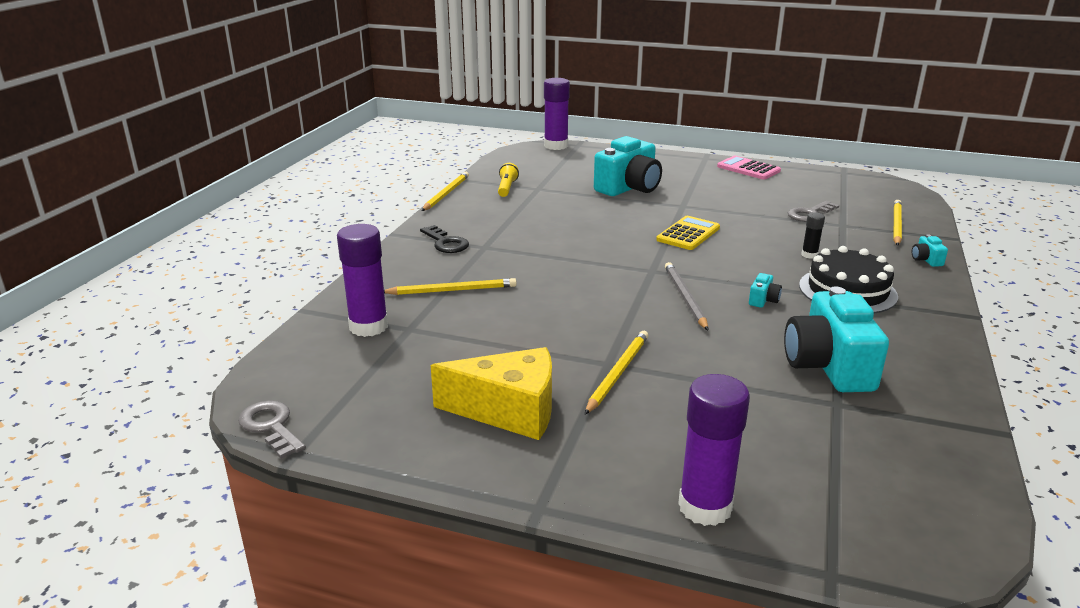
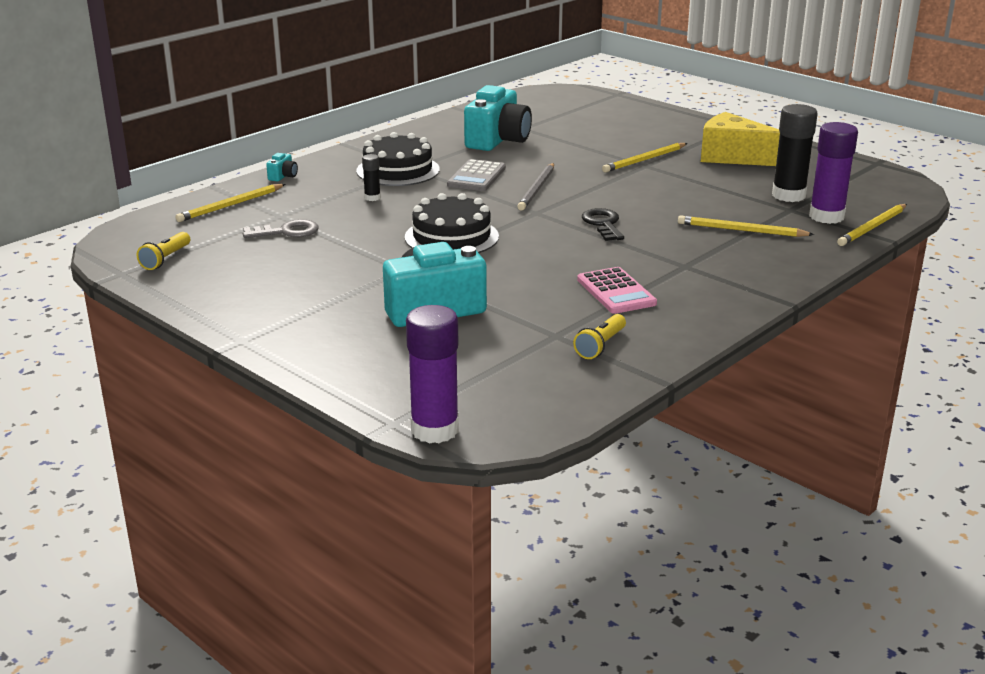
camera: 155 degrees left, 0 degrees up
(271, 426) = (897, 175): grey key -> none
(415, 350) = (788, 195): none -> black glue stick
(446, 194) = (696, 354): yellow pencil -> yellow pencil (872, 227)
(446, 243) = (728, 278): black key -> black key (603, 224)
(688, 234) = (451, 237): yellow calculator -> black cake
(705, 507) = (651, 114): purple glue stick -> none
(748, 169) = (223, 306): pink calculator -> pink calculator (616, 292)
(763, 300) = (476, 176): turquoise camera -> grey calculator
(840, 183) = (166, 259): none -> yellow flashlight

